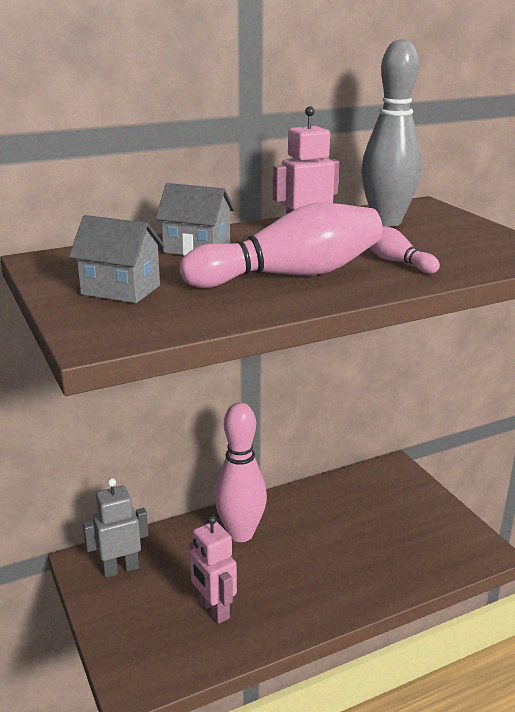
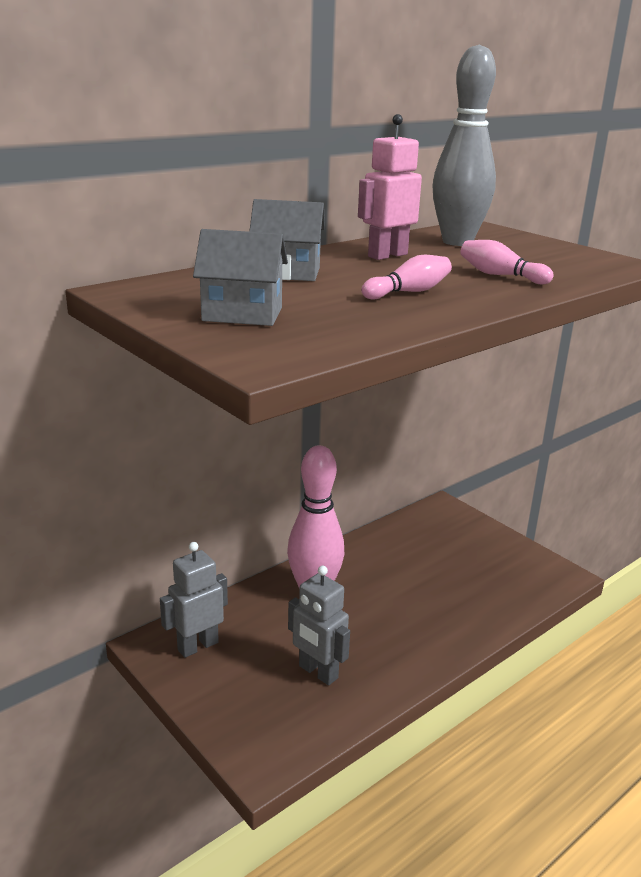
camera: 15 degrees left, 0 degrees up
(213, 610) = (318, 672): pink robot -> grey robot
(290, 275) = (408, 292): pink bowling pin -> pink bowling pin, size x0.48

